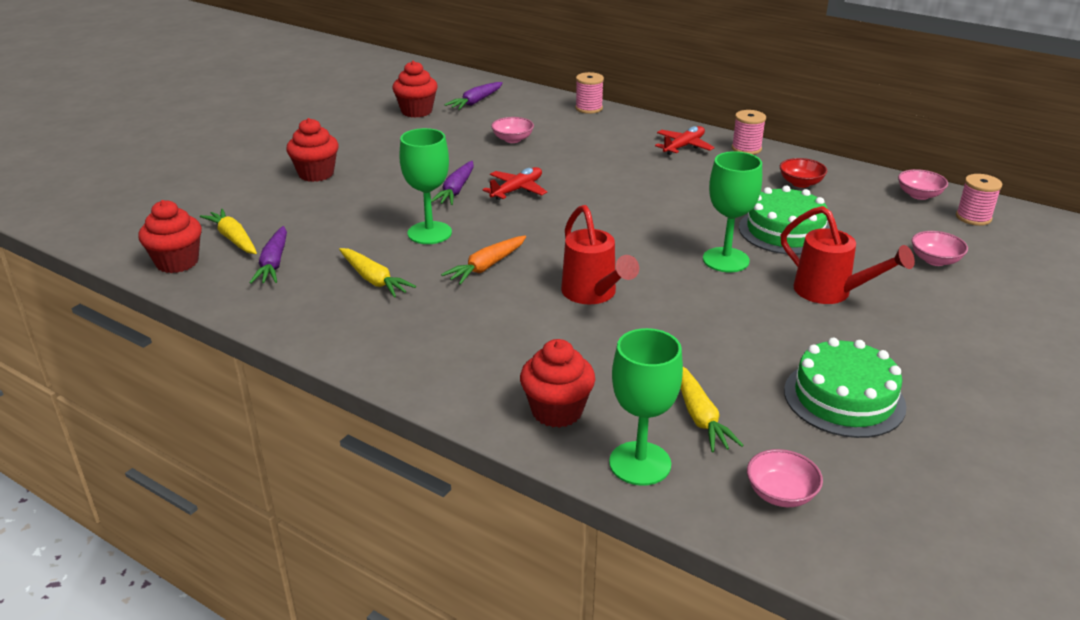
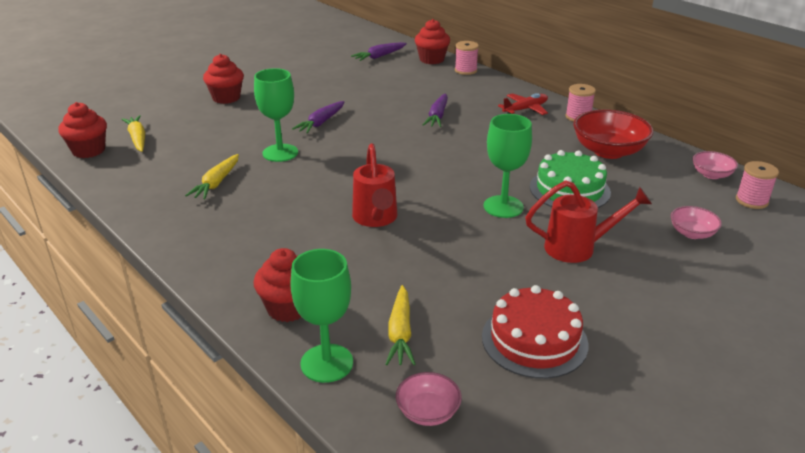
camera: 15 degrees right, 0 degrees up
(274, 263) = (153, 161): purple carrot -> purple carrot (437, 116)
(374, 280) = (216, 183): yellow carrot -> yellow carrot turned 45 degrees clockwise
(416, 111) = (330, 59): red cupcake -> red cupcake (431, 59)
(486, 267) = (306, 185): orange carrot -> none
(512, 139) = (389, 88): pink bowl -> none
(517, 190) = (368, 128): red plane -> none
(800, 183) = (608, 151): red bowl -> red bowl, size x1.89
(831, 293) = (578, 248): red watering can -> red watering can turned 60 degrees counterclockwise
(844, 398) = (534, 340): green cake -> red cake

